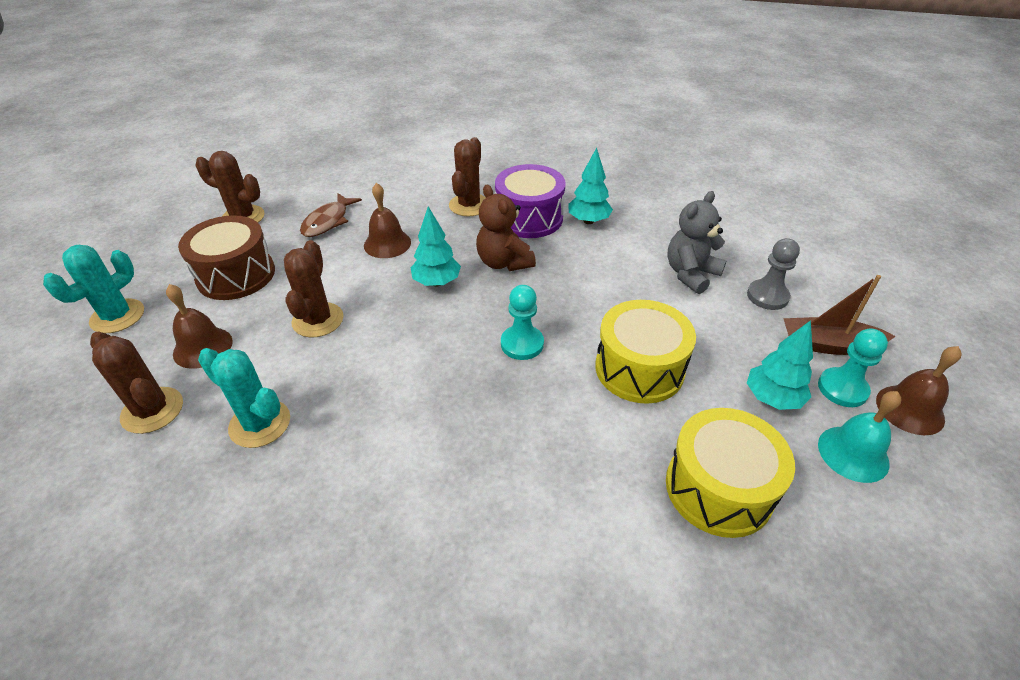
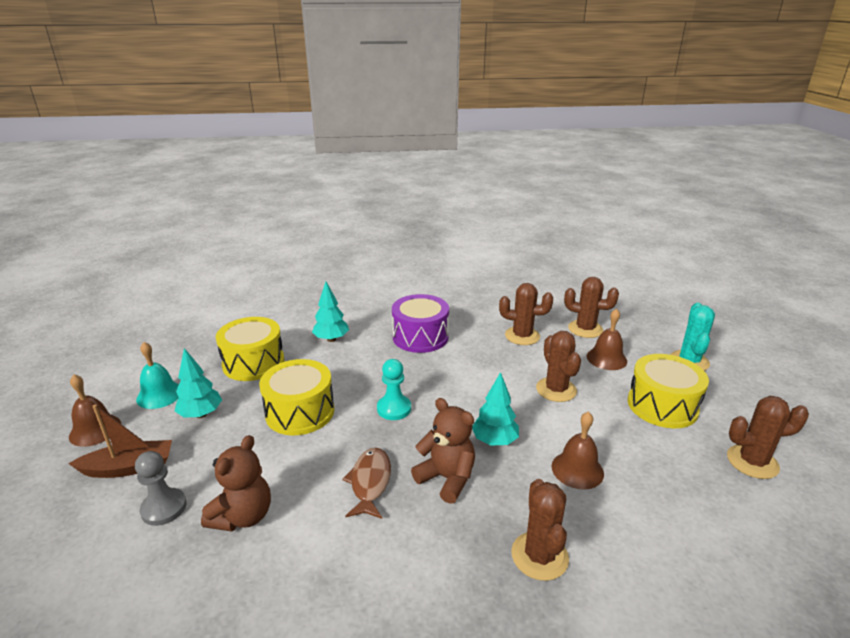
camera: 160 degrees right, 15 degrees down
(236, 275) = (662, 406): brown drum -> yellow drum
(260, 424) = (522, 336): turquoise cactus -> brown cactus
(328, 221) = (666, 481): brown fish -> brown fish (370, 482)
(529, 218) = (451, 554): purple drum -> purple drum (420, 337)
(588, 221) = (372, 572): turquoise tree -> turquoise tree (331, 339)
(690, 274) = (243, 516): grey teddy bear -> brown teddy bear
(842, 389) = (140, 433): turquoise pawn -> none

